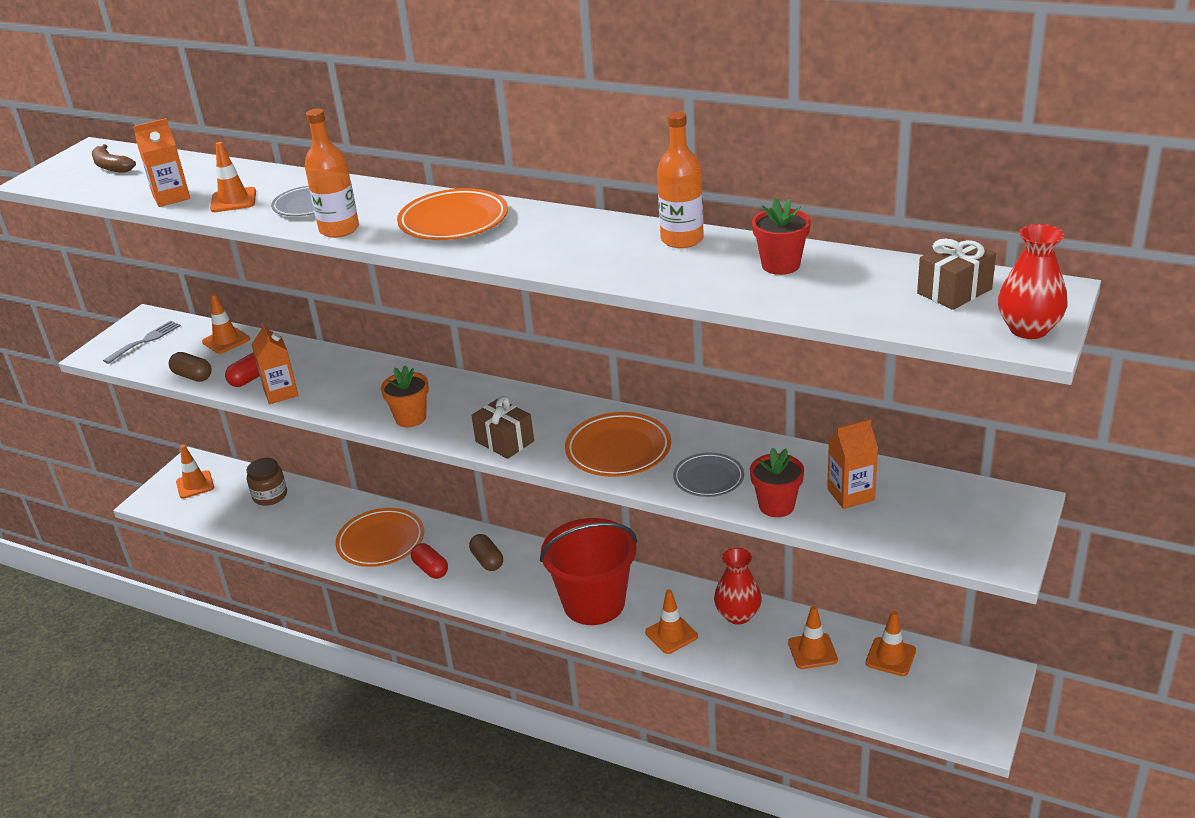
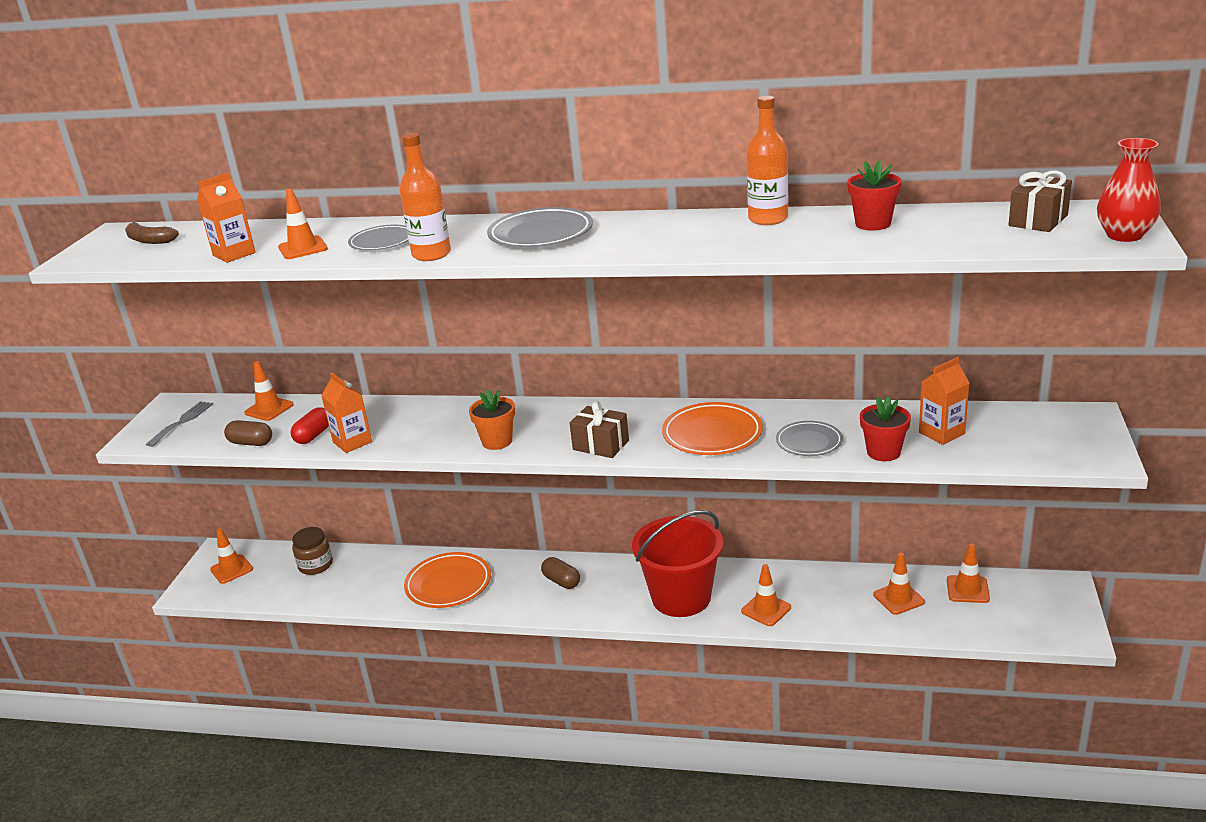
camera: 15 degrees left, 5 degrees down
(431, 569) = (510, 598): red capsule -> none
(453, 221) = (541, 234): orange plate -> grey plate
(738, 615) = (817, 582): red vase -> none

